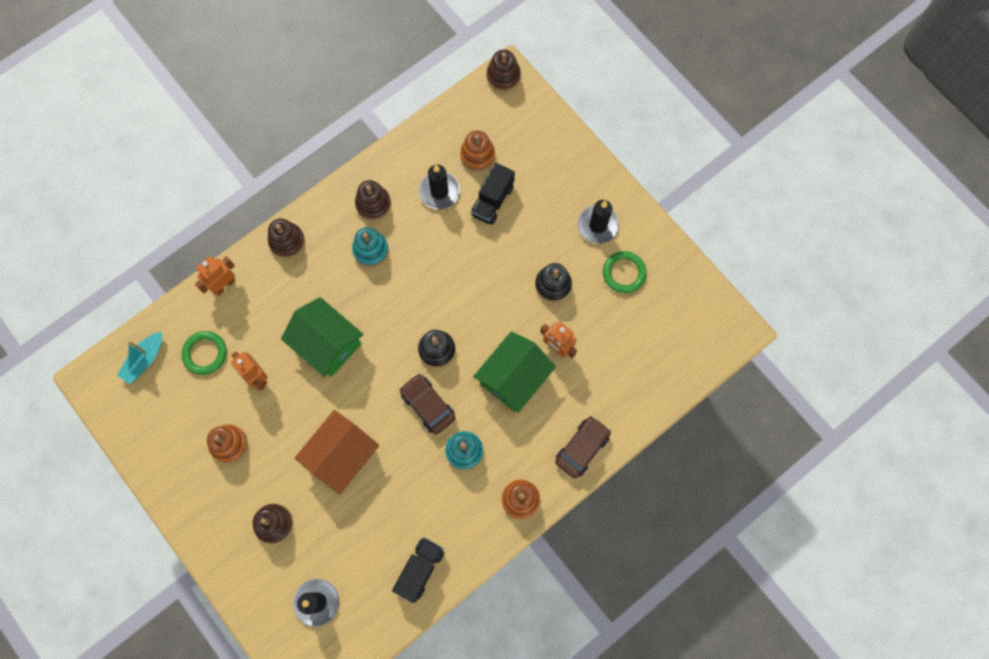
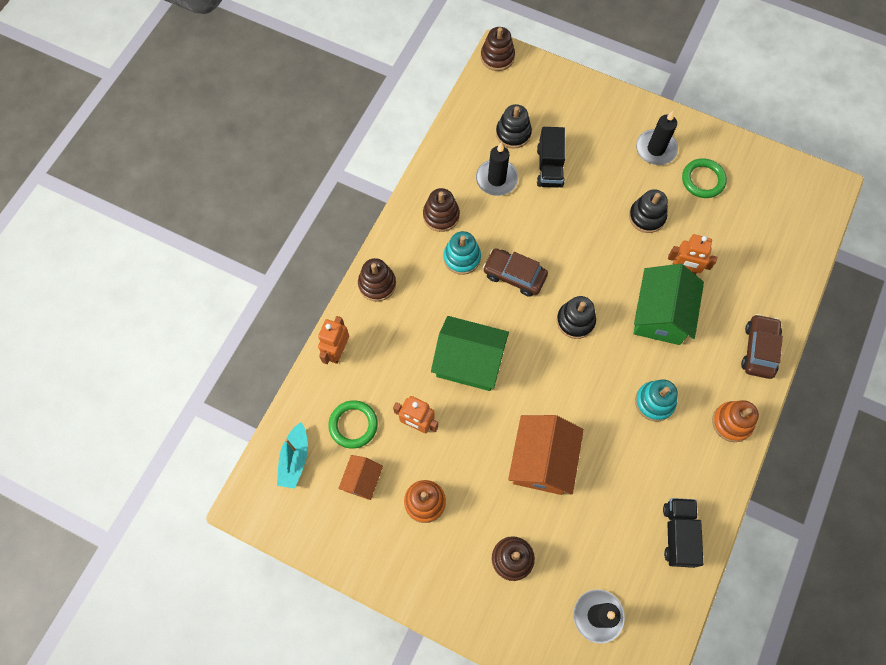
camera: 25 degrees left, 5 degrees down
(189, 402) = (362, 480): none -> orange house
(428, 405) = (596, 376): brown car -> brown car (514, 275)
(477, 155) = (513, 133): orange stacking toy -> black stacking toy

